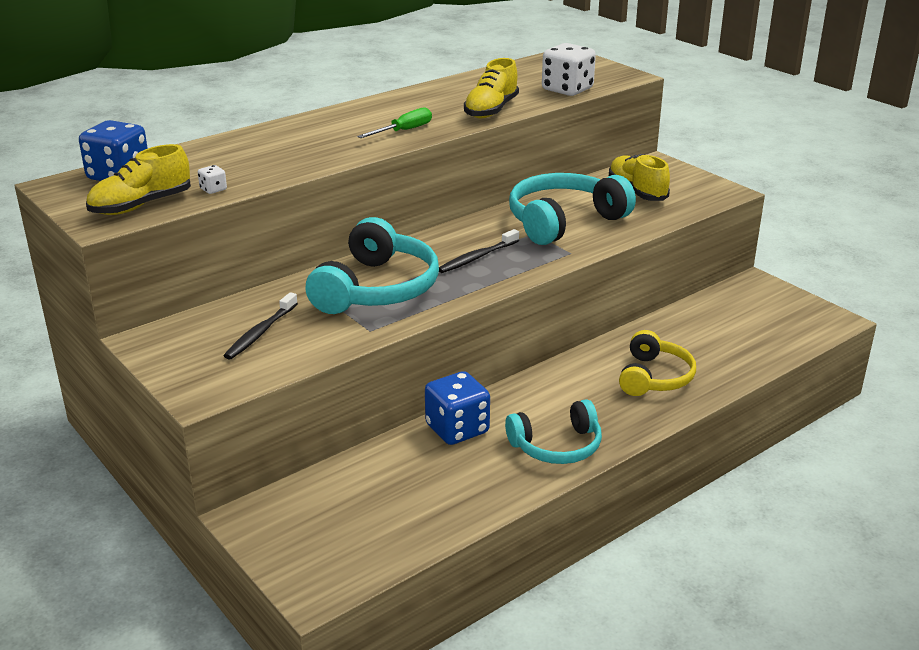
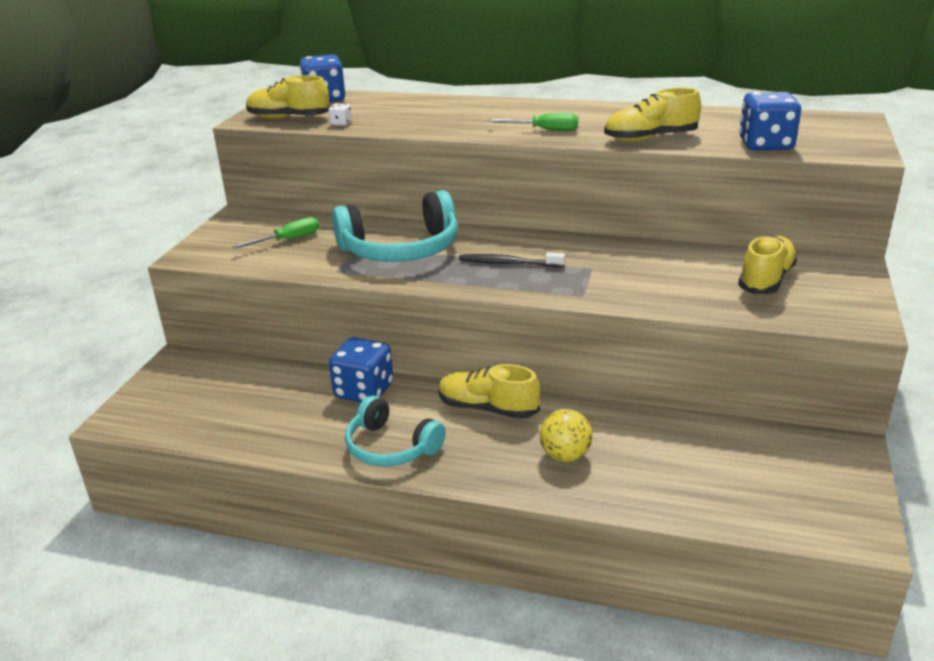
camera: 55 degrees right, 0 degrees up
(260, 332) = (288, 240): black toothbrush -> green screwdriver
(558, 383) = (488, 409): none -> yellow shoe
(563, 221) = (637, 271): turquoise headphones -> none
(567, 89) = (765, 145): white dice -> blue dice
(654, 377) = (565, 455): yellow headphones -> yellow ball

